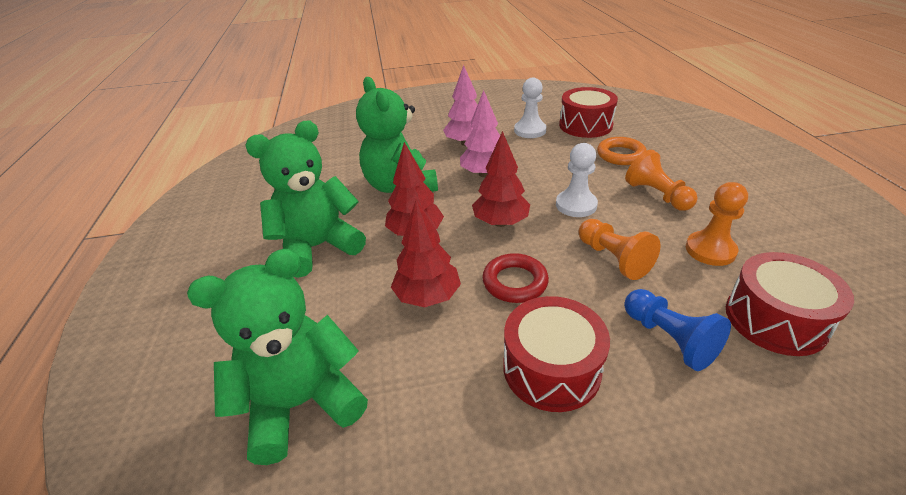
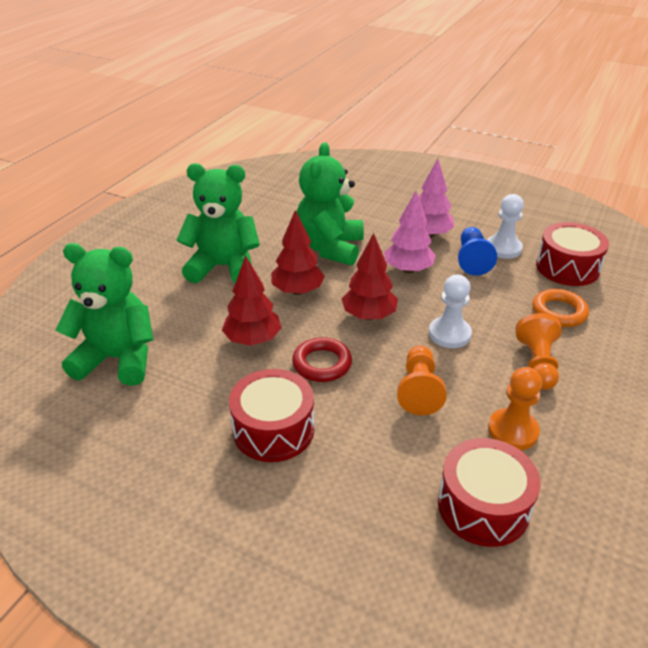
camera: 35 degrees right, 0 degrees up
(669, 339) = (378, 464): blue pawn -> blue pawn (472, 260)

